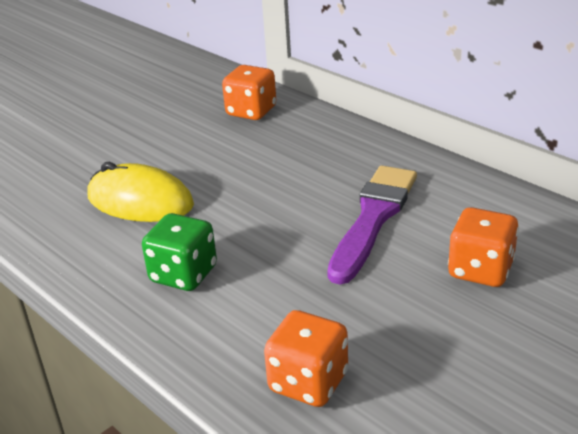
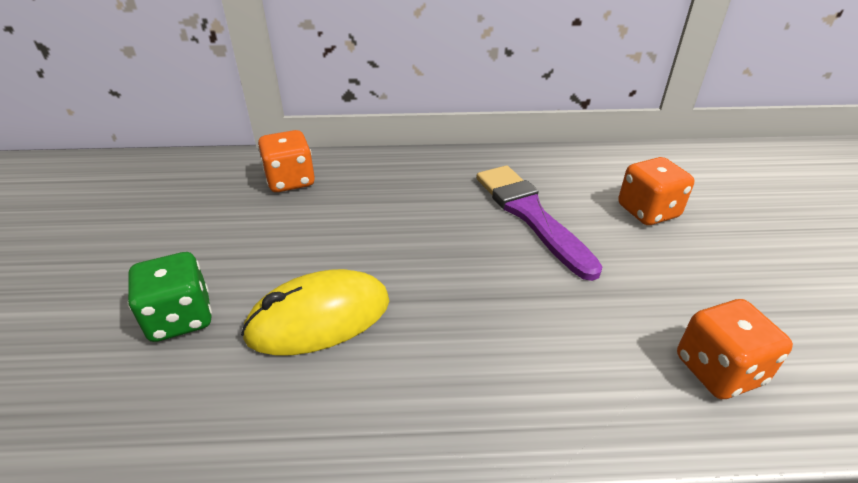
camera: 50 degrees left, 5 degrees up
(183, 274) = (481, 358): green dice -> green dice (180, 318)

